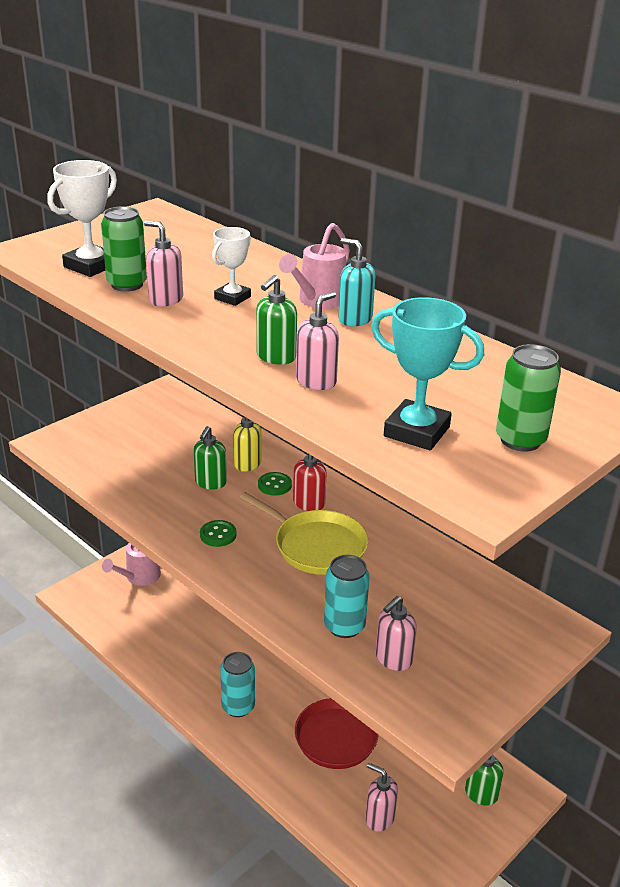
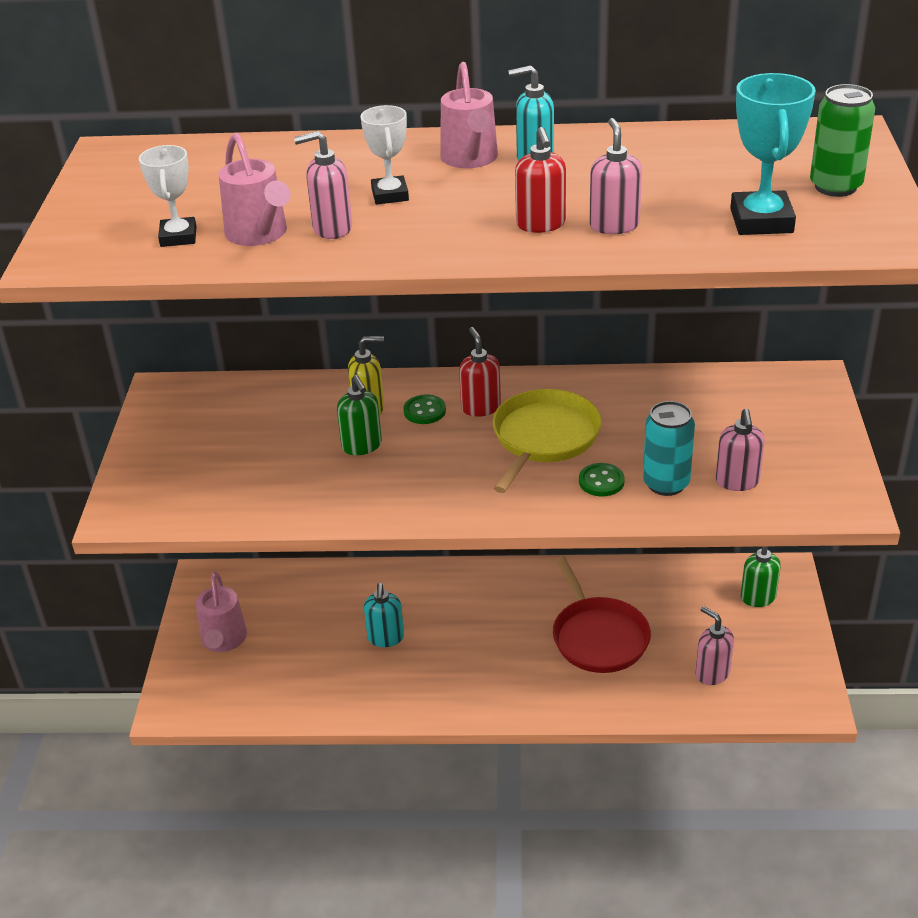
camera: 40 degrees left, 5 degrees up
(91, 266) = (178, 237): white trophy -> white trophy, size x0.65
(127, 284) = (260, 235): green can -> pink watering can
(218, 535) = (446, 484): green button -> green button (601, 481)
(218, 638) = (385, 638): none -> turquoise soap dispenser
(238, 707) = (486, 680): turquoise can -> none
(275, 357) = (541, 224): green soap dispenser -> red soap dispenser
(316, 546) = (544, 438): yellow pan -> yellow pan turned 60 degrees counterclockwise
(379, 818) = (712, 673): pink soap dispenser -> pink soap dispenser turned 60 degrees clockwise
(416, 431) = (761, 221): turquoise trophy -> turquoise trophy turned 75 degrees counterclockwise

